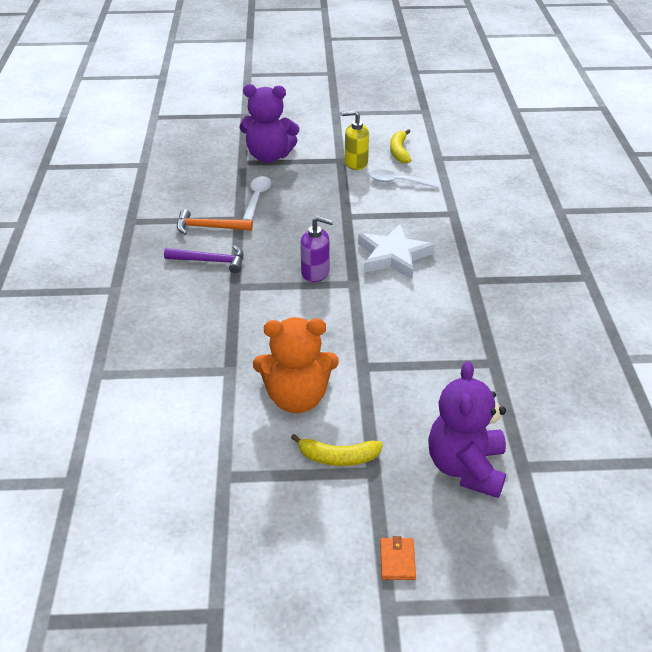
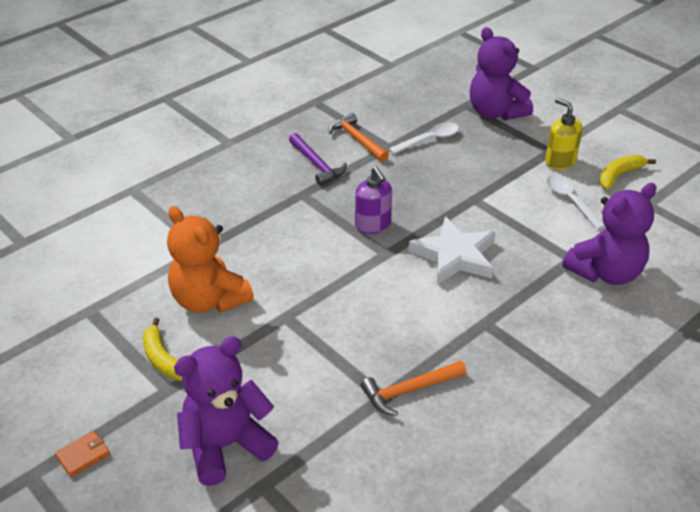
camera: 50 degrees right, 0 degrees up
(480, 209) = (605, 273): none -> purple teddy bear
(499, 348) = (408, 390): none -> orange hammer

